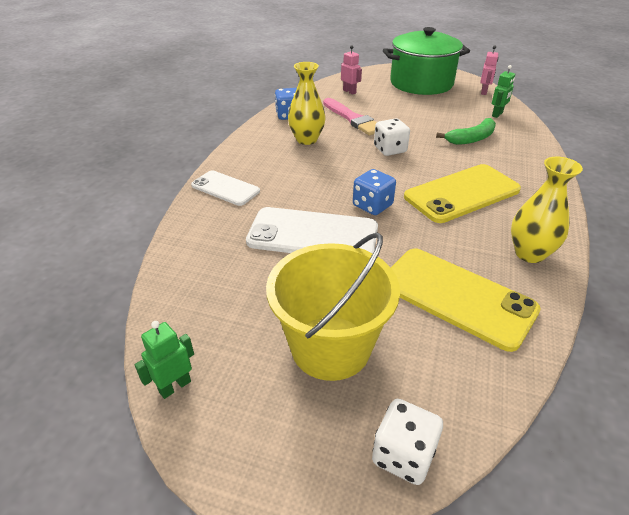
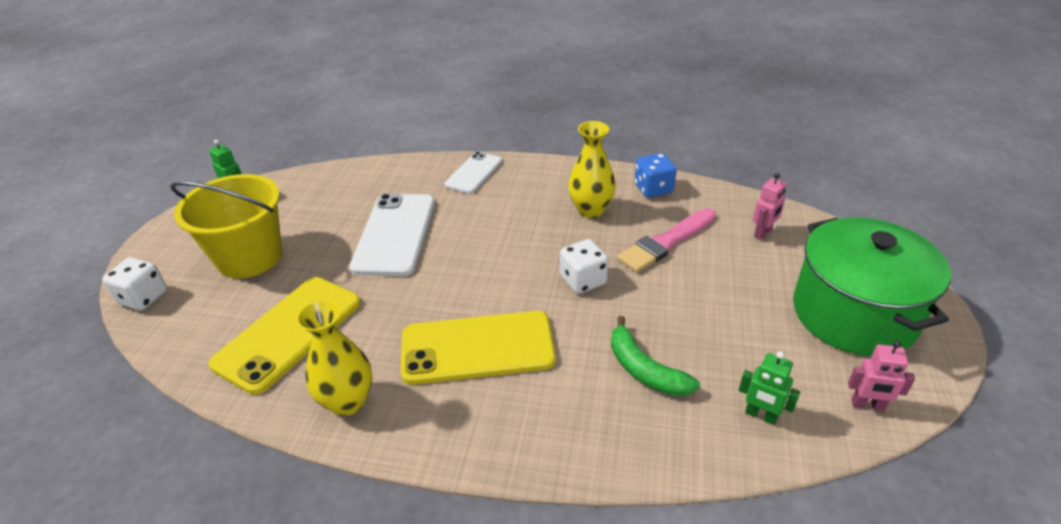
camera: 85 degrees right, 0 degrees up
(372, 205) = (447, 270): blue dice -> none
(462, 194) = (477, 348): yellow phone -> yellow phone turned 60 degrees counterclockwise

